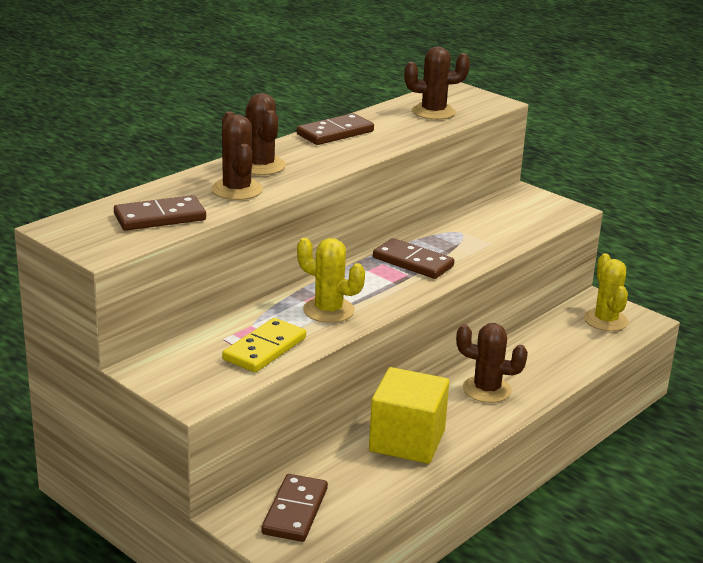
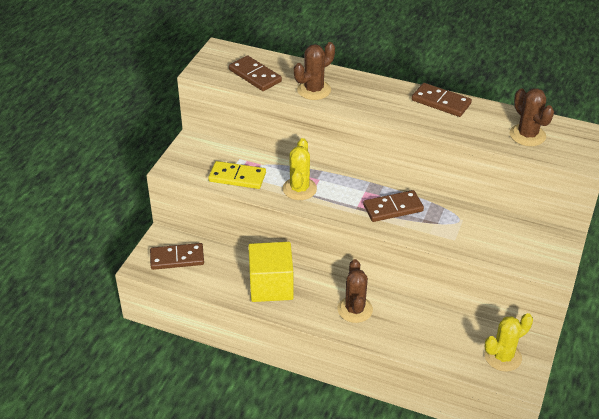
camera: 70 degrees right, 15 degrees up
(261, 166) = (358, 88): brown cactus -> none
(413, 262) = (393, 208): brown domino -> brown domino turned 60 degrees clockwise

